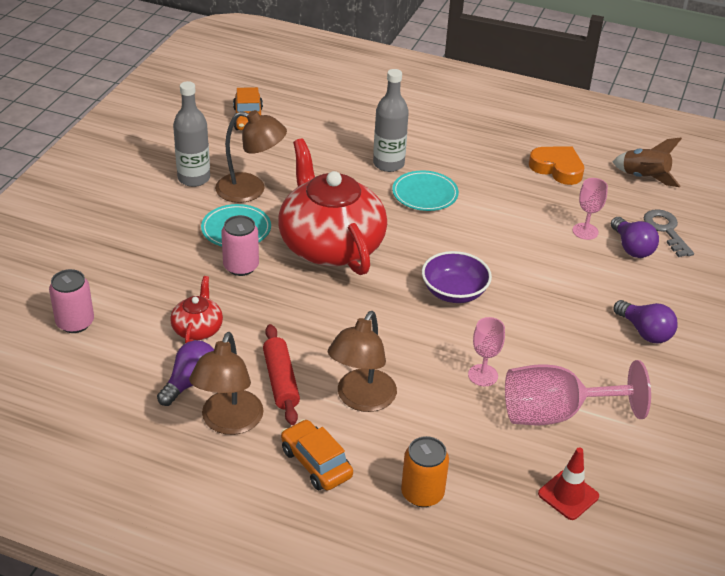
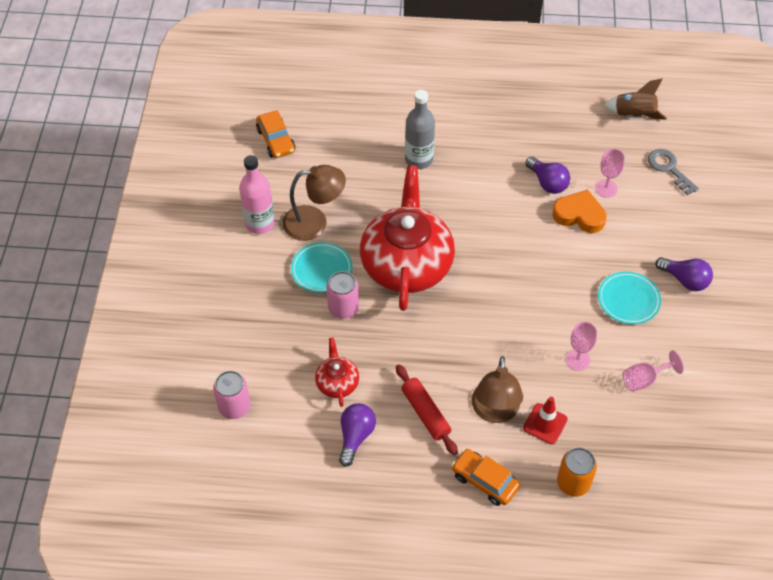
camera: 15 degrees left, 15 degrees up
(194, 178) = (260, 223): grey bottle -> pink bottle
(228, 422) = (402, 465): brown lamp -> none
(330, 245) = (406, 263): red teapot -> red teapot turned 45 degrees clockwise
(425, 194) = (462, 185): turquoise plate -> turquoise plate (628, 300)
(454, 292) = (525, 283): purple bowl -> none
(555, 414) = (644, 379): pink goblet -> pink goblet, size x0.53
(557, 168) = (560, 125): orange heart -> orange heart (579, 215)
(568, 495) = (678, 451): red traffic cone -> red traffic cone (545, 424)
(631, 248) = (648, 196): purple light bulb -> purple light bulb (547, 183)

